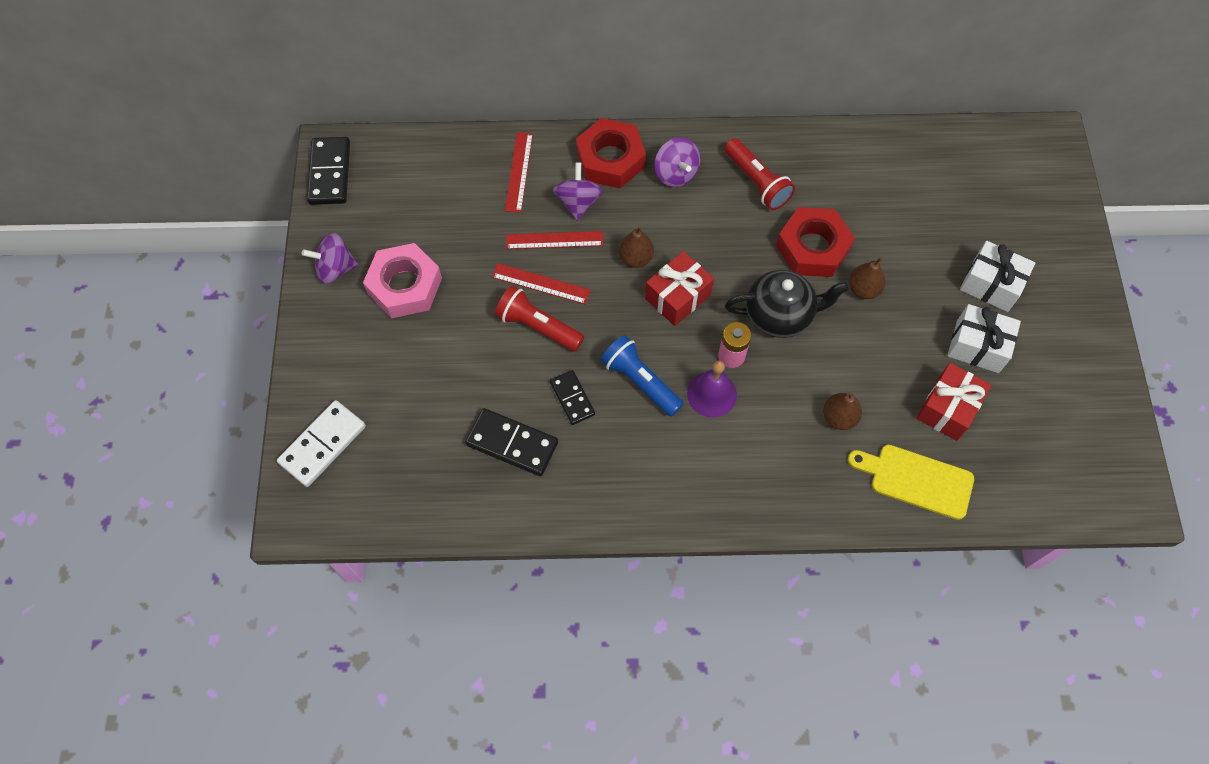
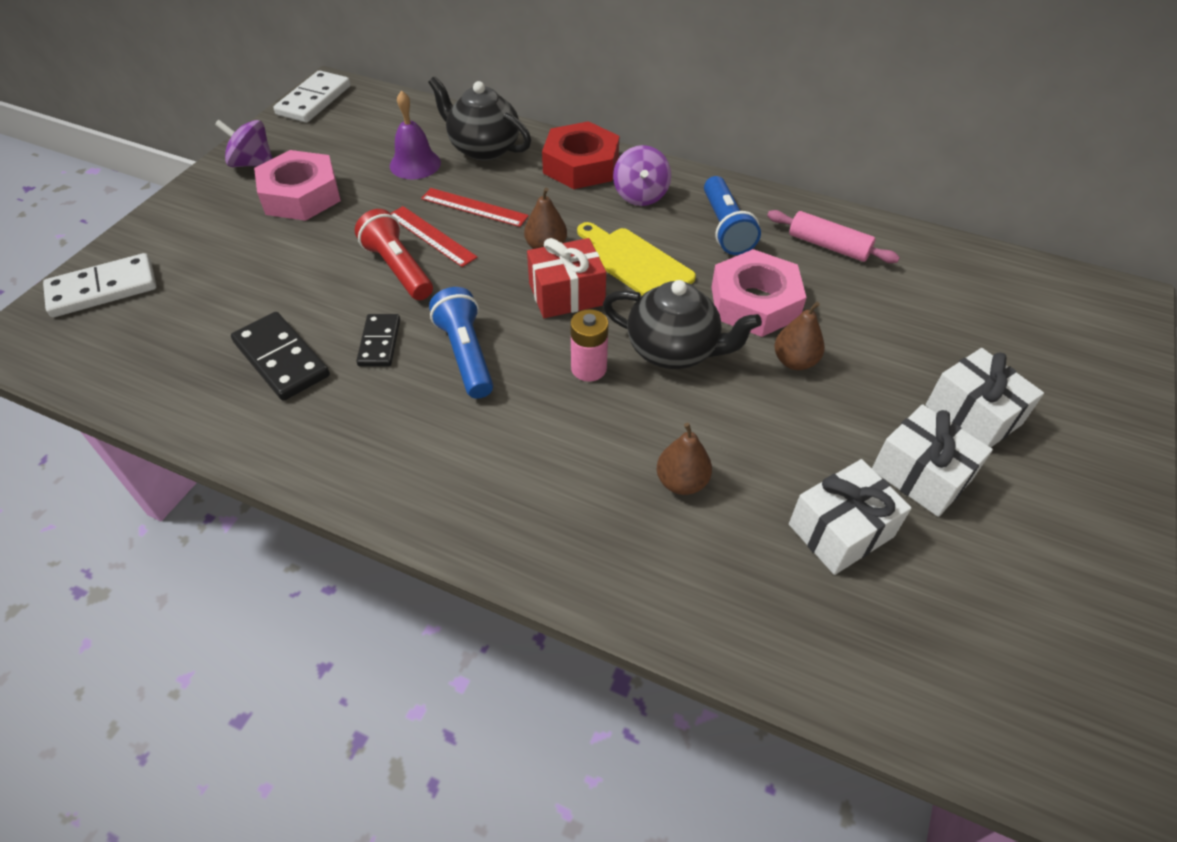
camera: 25 degrees right, 15 degrees down
(329, 173) = (314, 100): black domino -> white domino
(519, 172) = (483, 148): red ruler -> black teapot
(578, 202) = (522, 187): purple spinning top -> none
(712, 394) = (538, 397): purple bell -> purple bell (415, 164)
(757, 182) = (726, 228): red flashlight -> blue flashlight
(812, 247) = (754, 302): red nut -> pink nut
(838, 170) = (828, 246): none -> pink rolling pin
(916, 480) = (747, 600): yellow cutting board -> yellow cutting board (635, 263)
(947, 408) = (841, 530): red gift -> white gift

